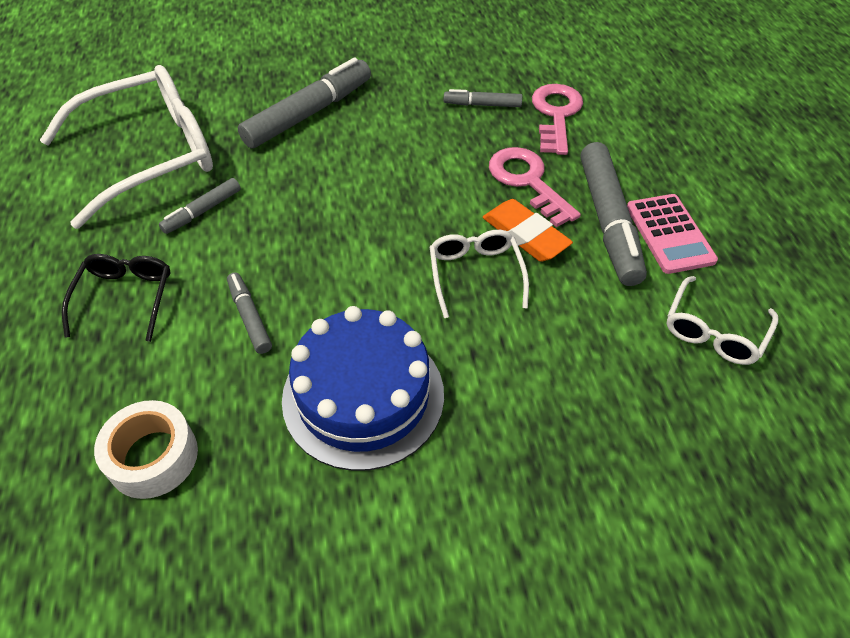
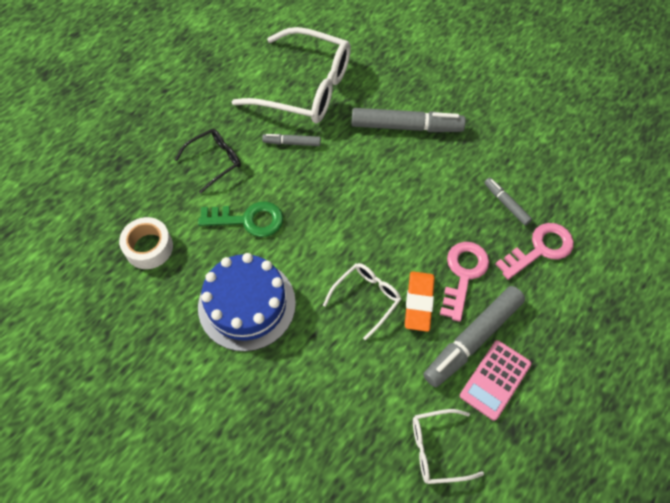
camera: 50 degrees right, 10 degrees up
(249, 317) = (248, 220): grey marker -> green key

